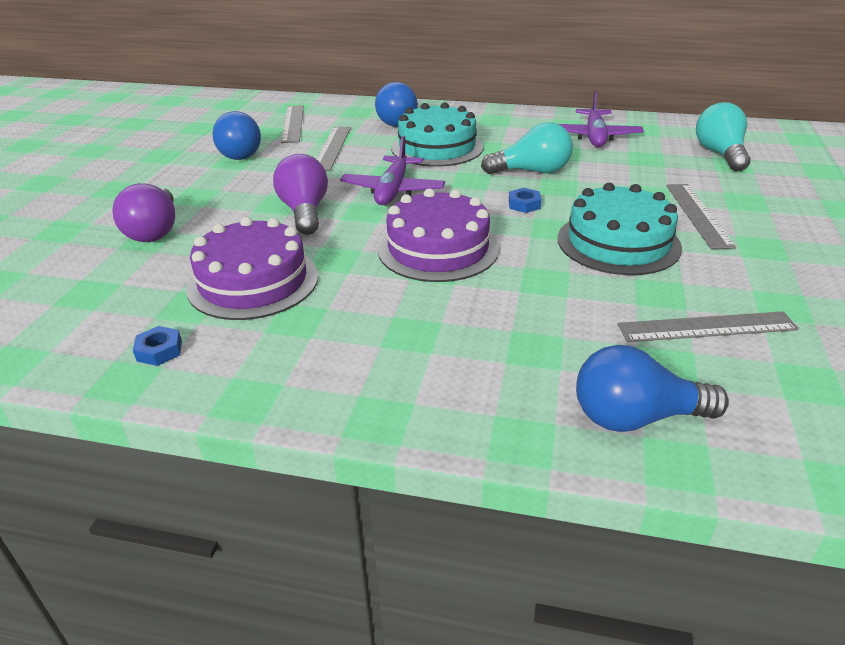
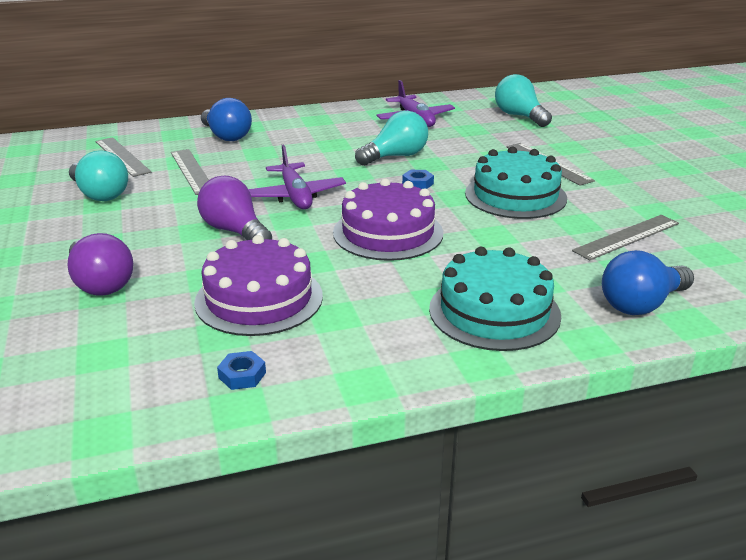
camera: 30 degrees left, 5 degrees down
(240, 153) = (100, 194): blue light bulb -> turquoise light bulb
(437, 147) = (292, 152): turquoise cake -> turquoise cake (494, 311)

